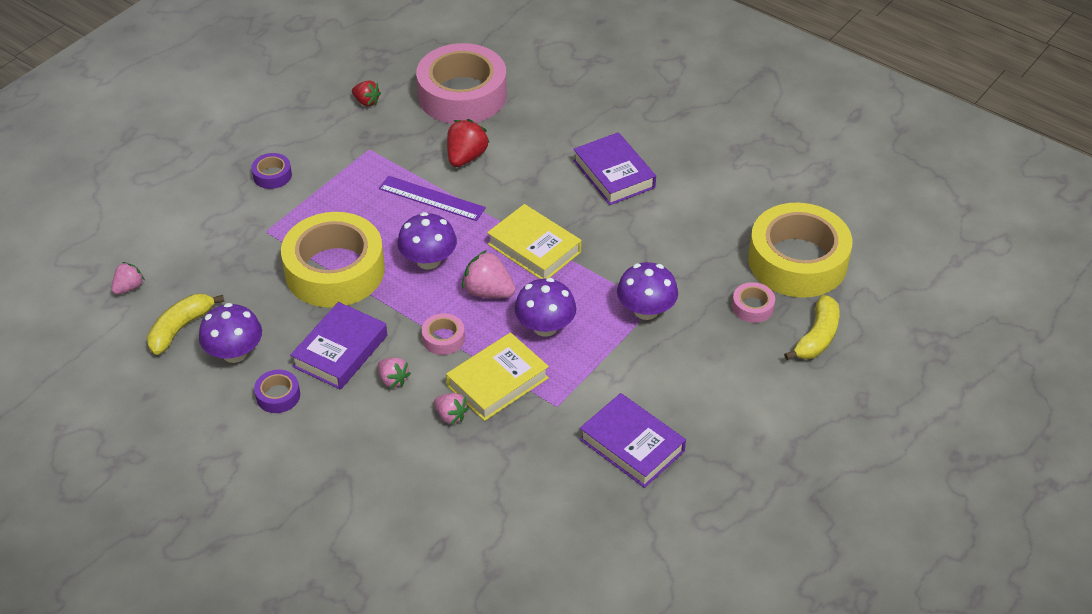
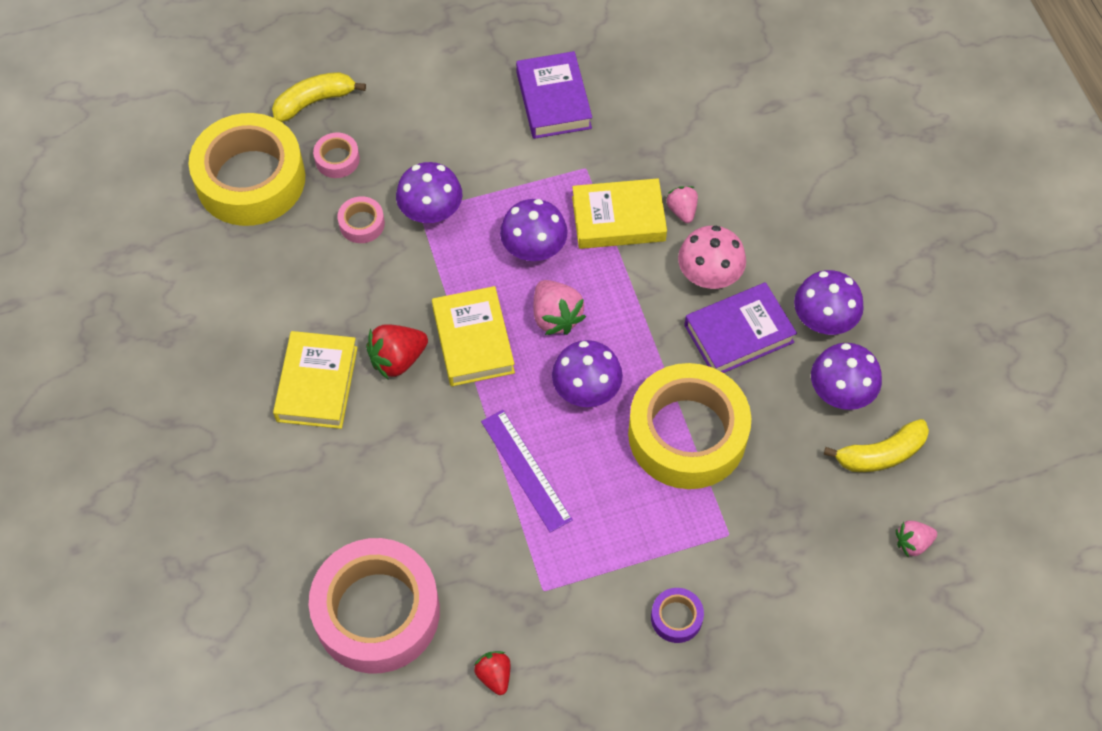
camera: 145 degrees left, 15 degrees up
(278, 395) = (823, 319): purple tape -> purple mushroom
(393, 380) = (709, 275): pink strawberry -> pink mushroom
(443, 338) = (634, 290): pink tape -> pink tape (362, 224)
(466, 157) = (447, 507): red strawberry -> red strawberry (397, 359)
(614, 174) = (317, 384): purple book -> yellow book

